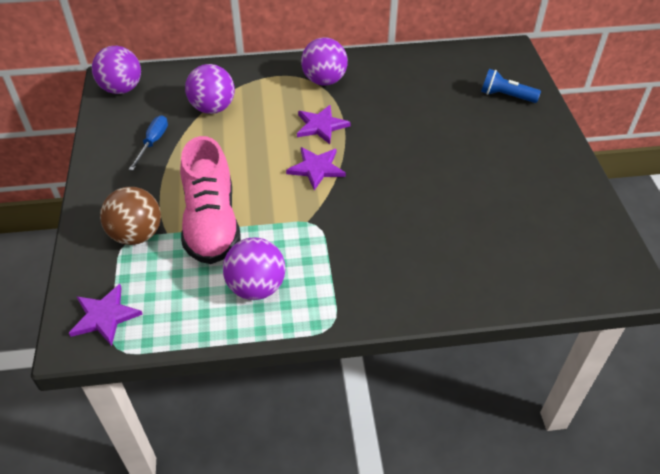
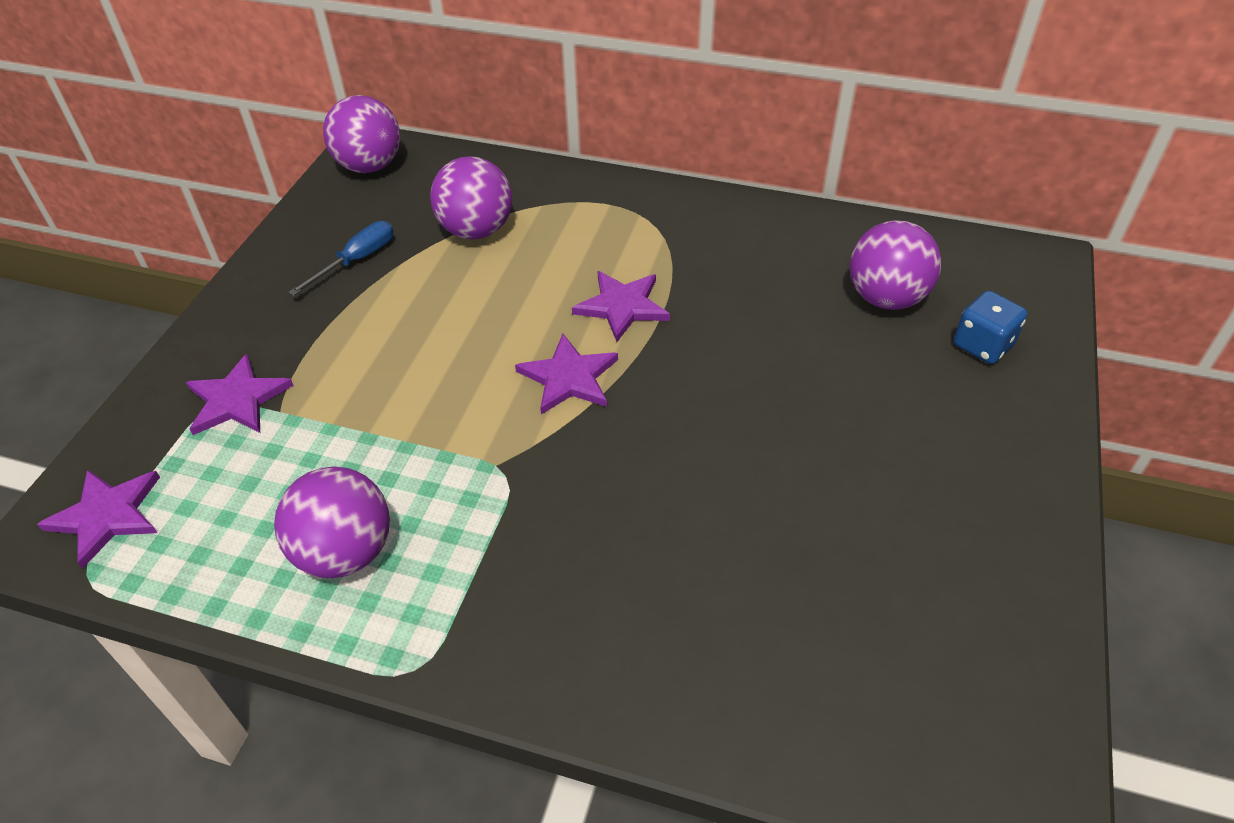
camera: 25 degrees right, 0 degrees up
(137, 234) = (237, 399): brown ball -> purple star
(211, 223) = (351, 418): pink shoe -> none
(324, 81) = (675, 231): purple ball -> purple ball (886, 298)
(506, 96) = (982, 345): blue flashlight -> blue dice

